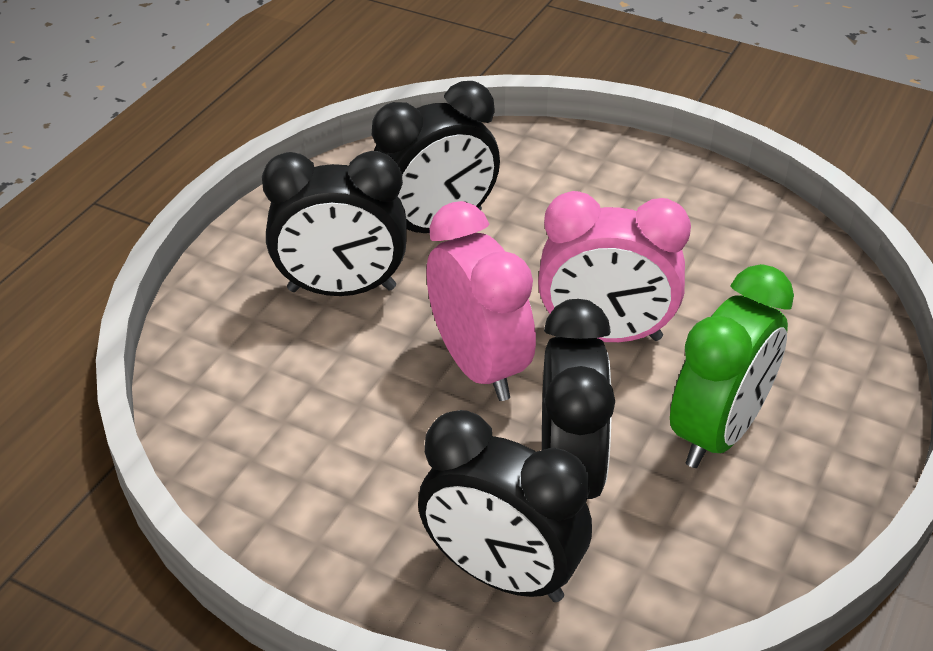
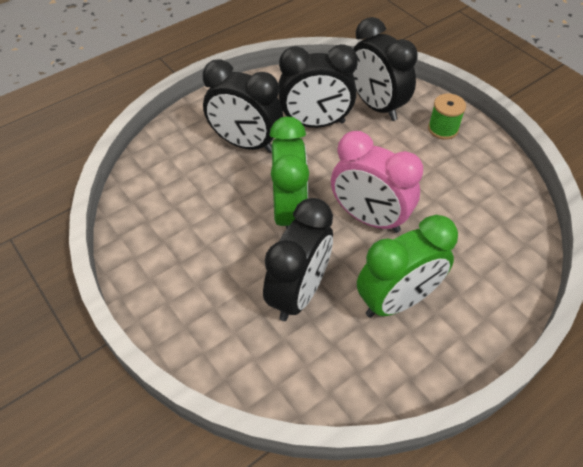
camera: 25 degrees right, 10 degrees up
(479, 366) = (289, 212): pink clock -> green clock
(502, 574) = (228, 335): black clock -> black clock (376, 106)
(632, 177) = (443, 129): none -> green spool

